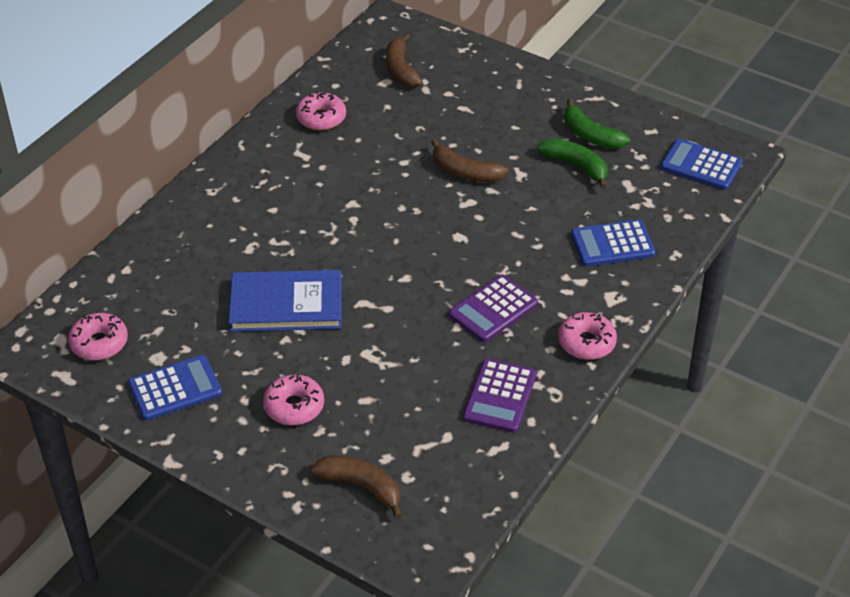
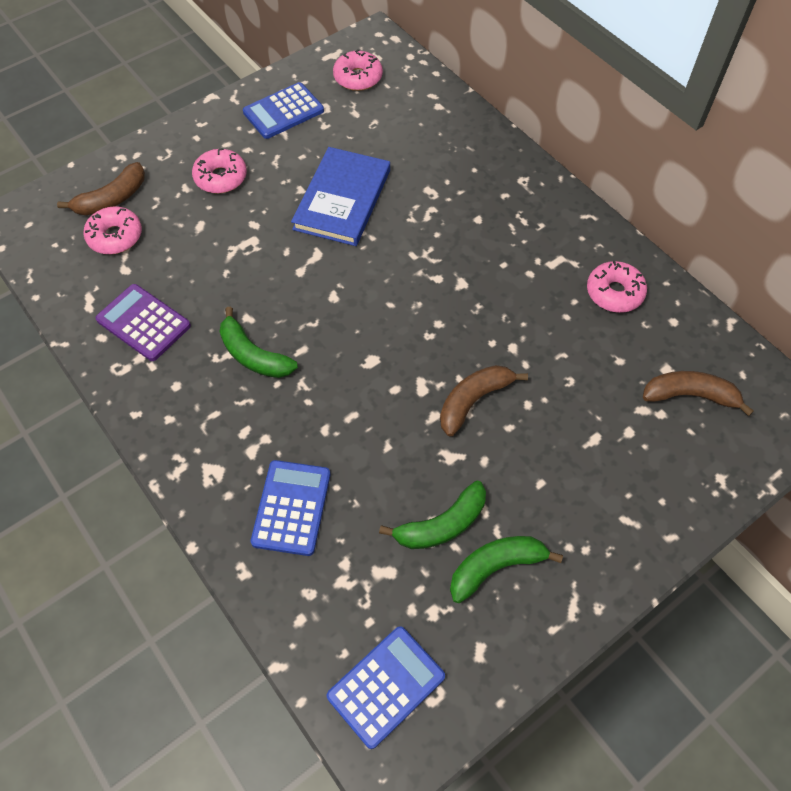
camera: 110 degrees right, 15 degrees up
(175, 388) = (283, 112): blue calculator -> blue calculator turned 60 degrees clockwise
(493, 309) = (253, 355): purple calculator -> green banana
(586, 342) = (165, 421): pink donut -> pink donut (115, 236)

